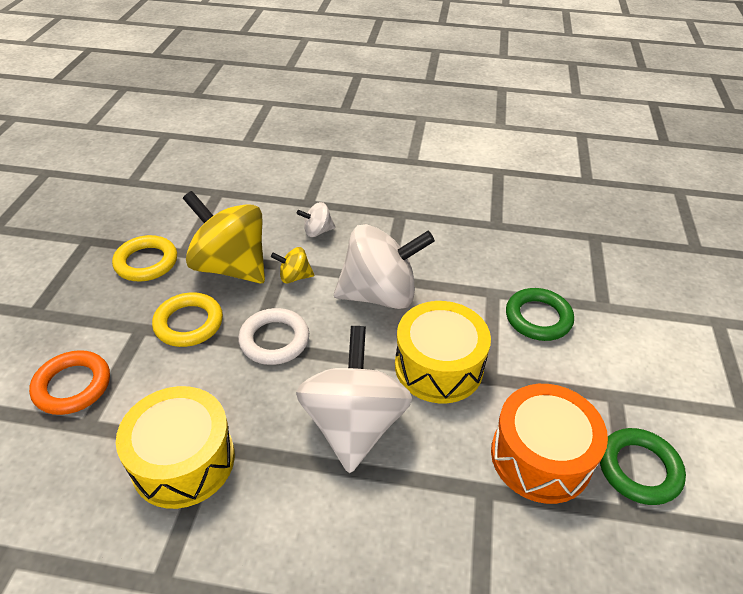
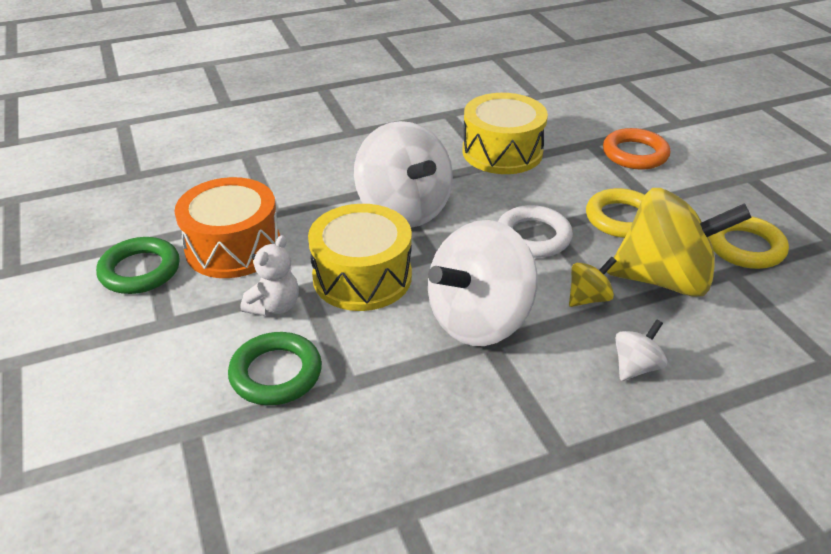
camera: 150 degrees right, 5 degrees down
(522, 371) = (274, 306): none -> white teddy bear

